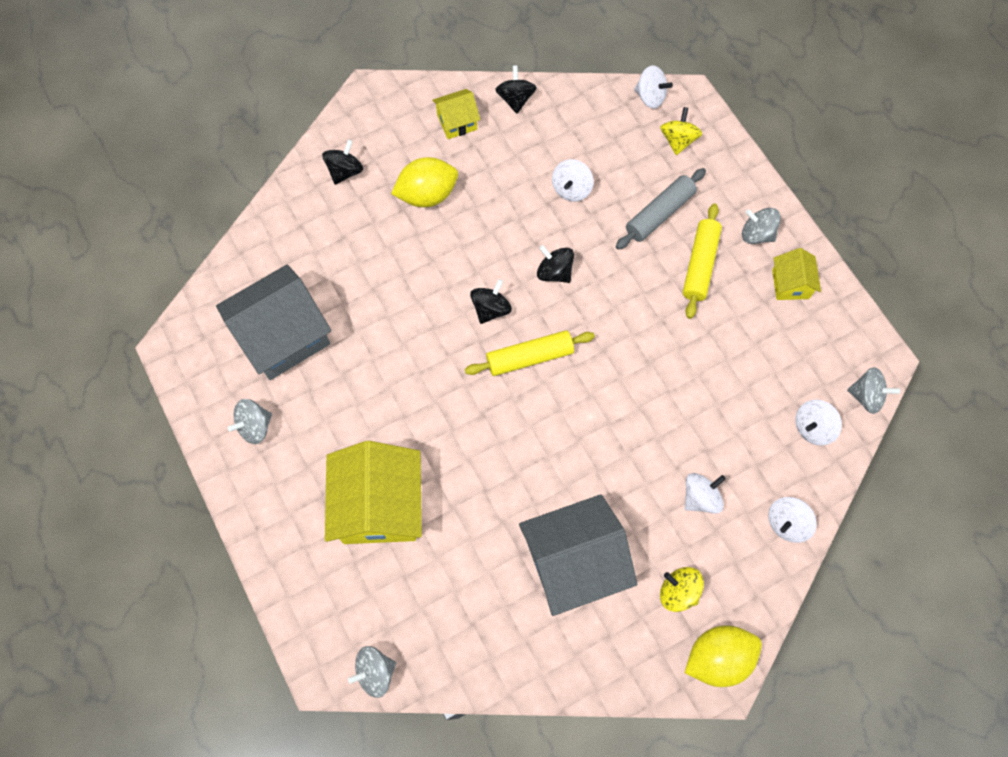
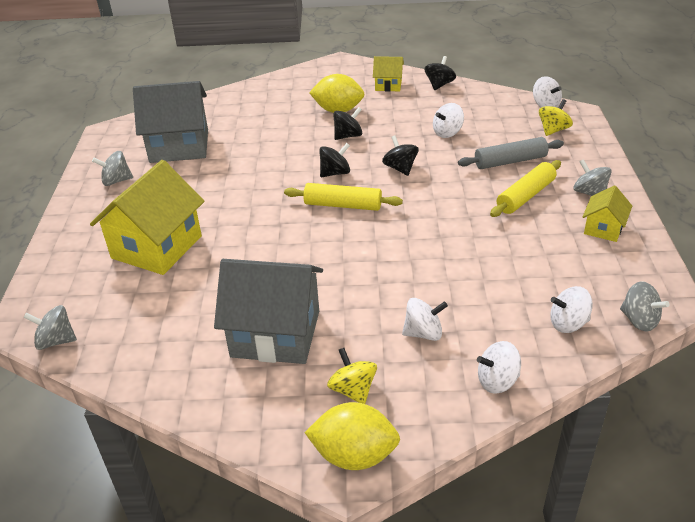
camera: 30 degrees right, 30 degrees down
(345, 171) = (292, 88): black spinning top -> black spinning top (348, 136)

